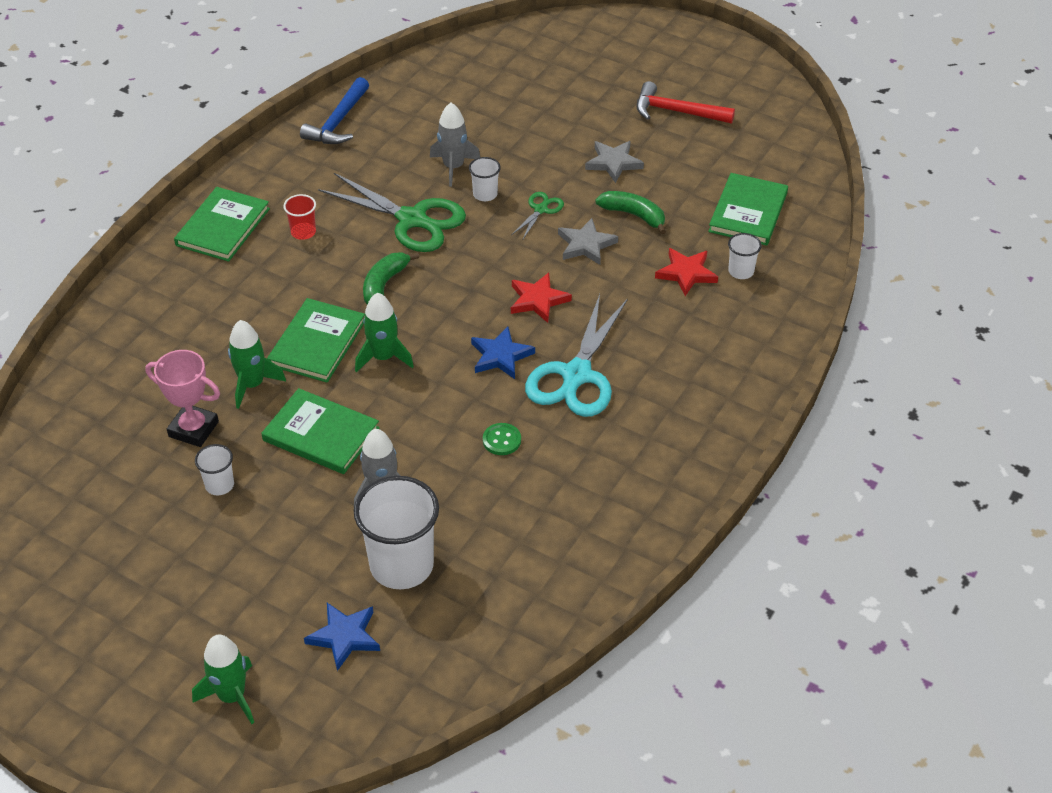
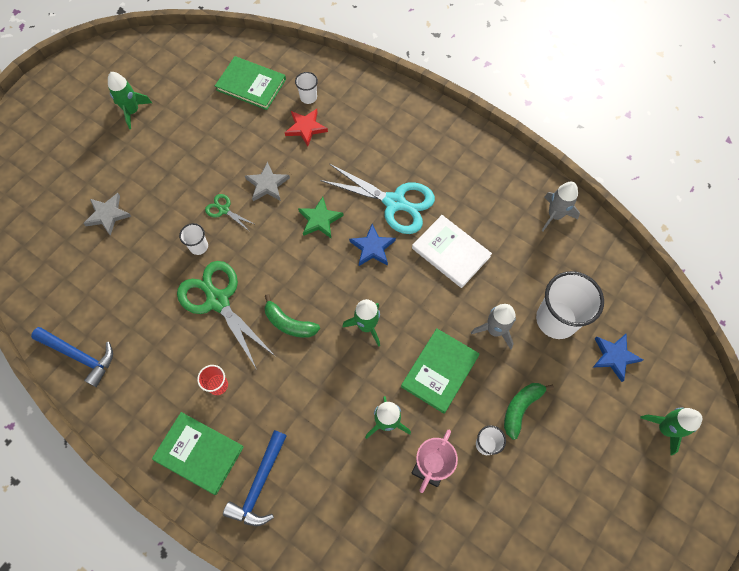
camera: 85 degrees left, 20 degrees up
(184, 279) = (259, 484): none -> blue hammer
(317, 343) = (347, 374): green book -> none
(412, 219) = (218, 301): green scissors -> green scissors turned 75 degrees counterclockwise
(453, 167) = (161, 267): grey rocket -> grey rocket (554, 215)
(501, 440) = (450, 252): green button -> white book
(538, 300) = (320, 220): red star -> green star
(613, 163) = (181, 158): grey star -> grey star (108, 215)
(633, 215) = (241, 151): green banana -> green banana (520, 408)
(676, 112) = (132, 111): red hammer -> green rocket

